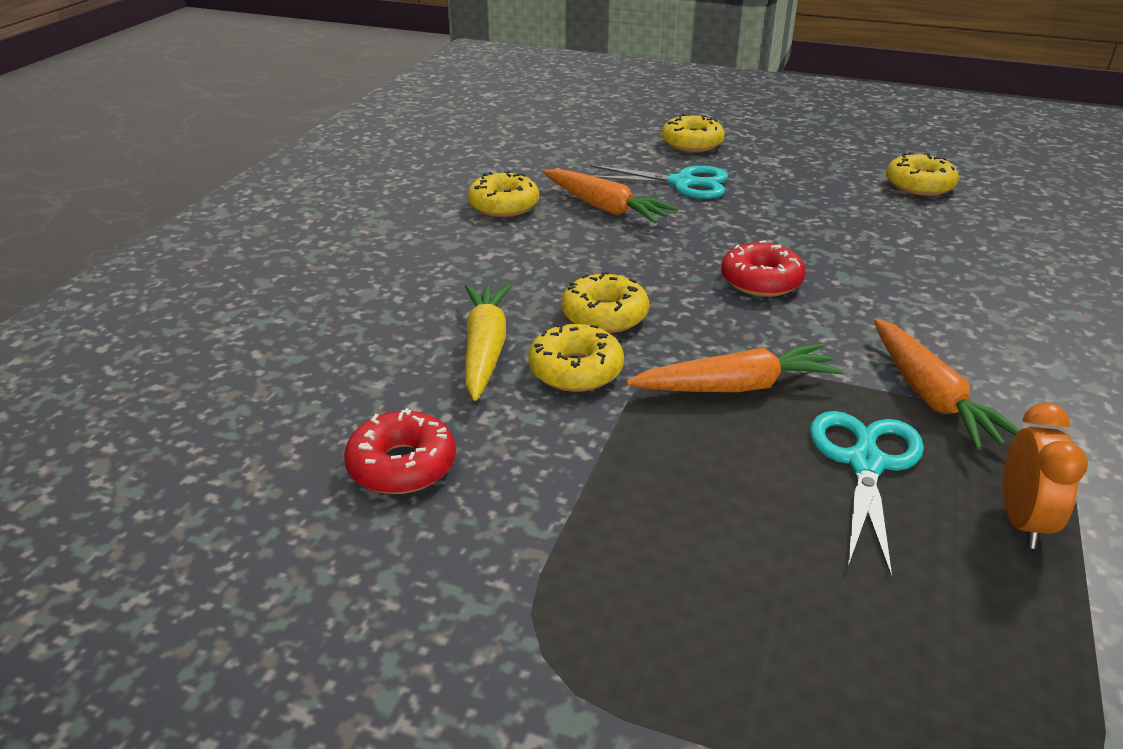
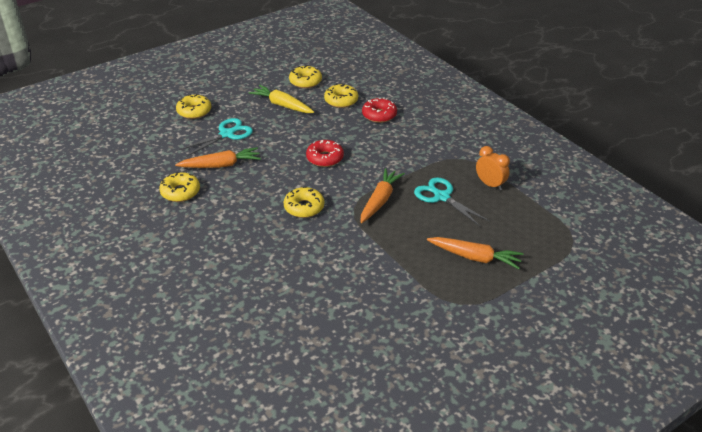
camera: 55 degrees left, 5 degrees up
(402, 465) = (344, 299): red donut -> red donut (379, 115)
(485, 349) = (292, 248): yellow carrot -> yellow carrot (282, 105)
(575, 370) = (331, 232): yellow donut -> yellow donut (341, 100)
(931, 397) = (426, 164): orange carrot -> orange carrot (475, 257)

